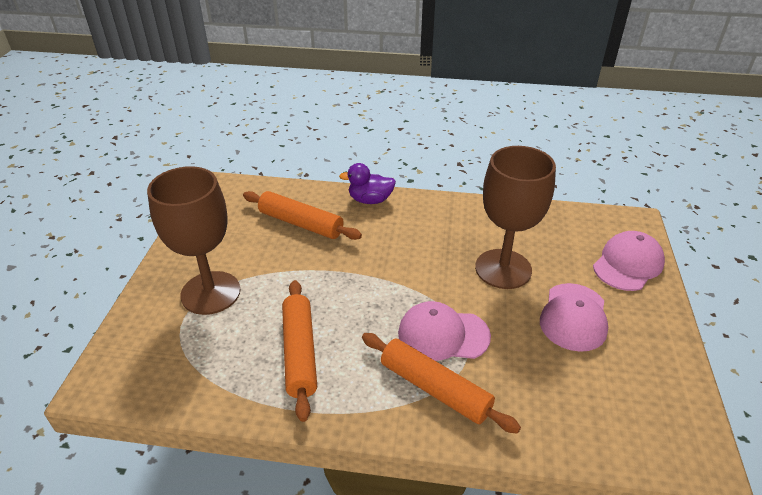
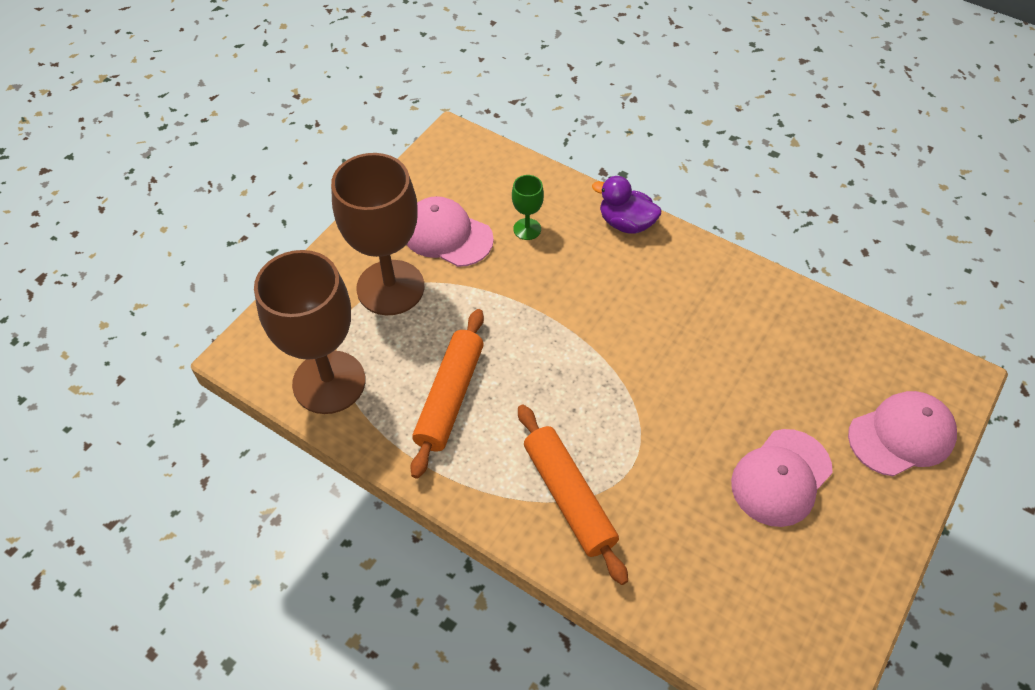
camera: 25 degrees right, 15 degrees up
(300, 223) = (527, 229): orange rolling pin -> green goblet
(443, 334) = (613, 437): pink cap -> pink cap (447, 235)
(503, 269) = (734, 381): brown goblet -> brown goblet (329, 382)

